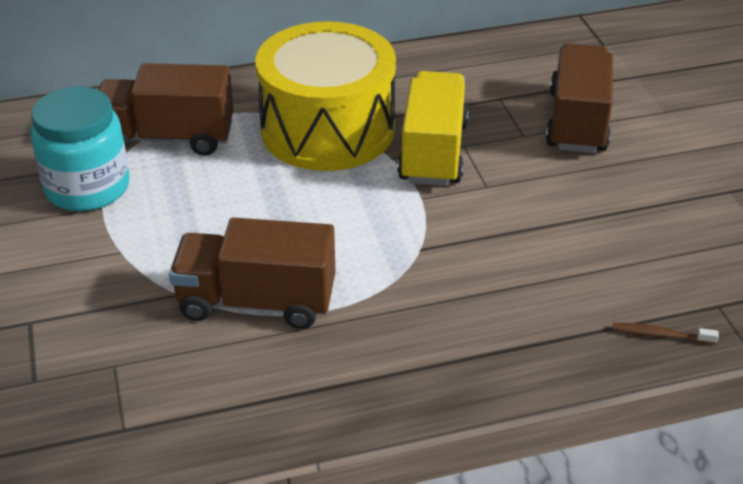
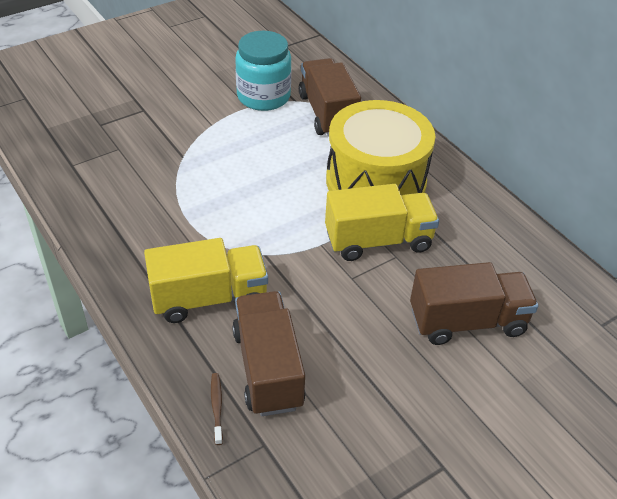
camera: 70 degrees right, 5 degrees up
(257, 301) = (186, 190): brown truck -> brown truck (268, 368)
(481, 313) = (209, 298): none -> yellow truck

